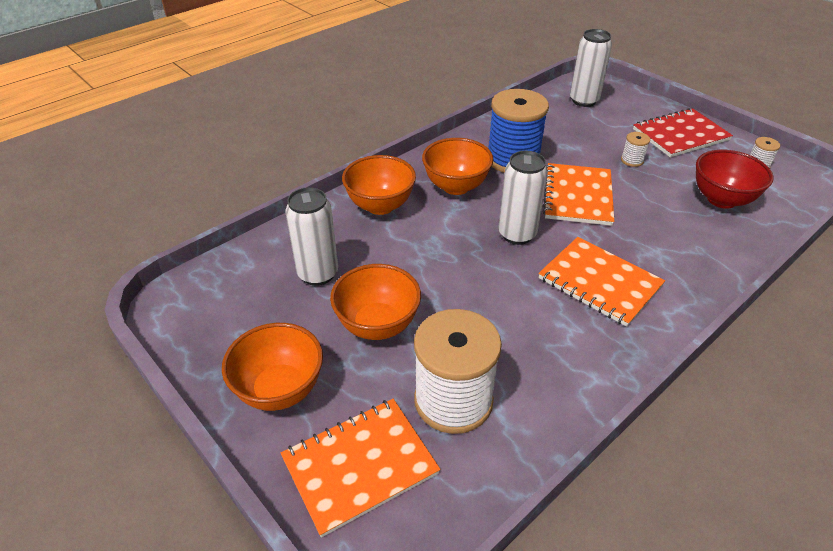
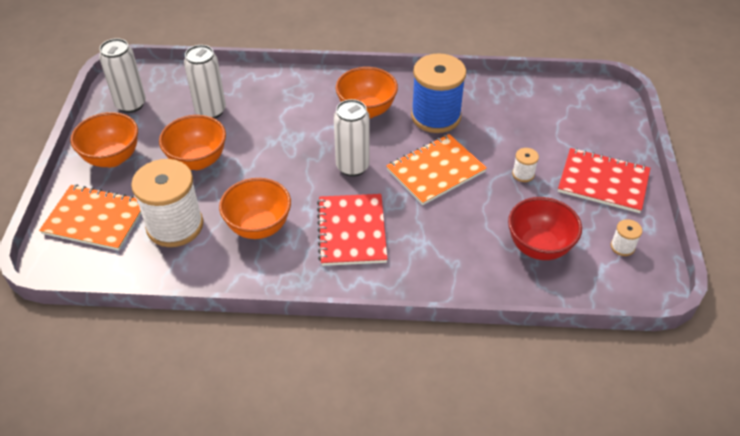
camera: 45 degrees right, 5 degrees up
(380, 205) = (302, 92): orange bowl -> orange bowl (259, 227)
(584, 101) = (572, 106): white can -> white can (131, 104)
(599, 282) = (352, 231): orange notebook -> red notebook

